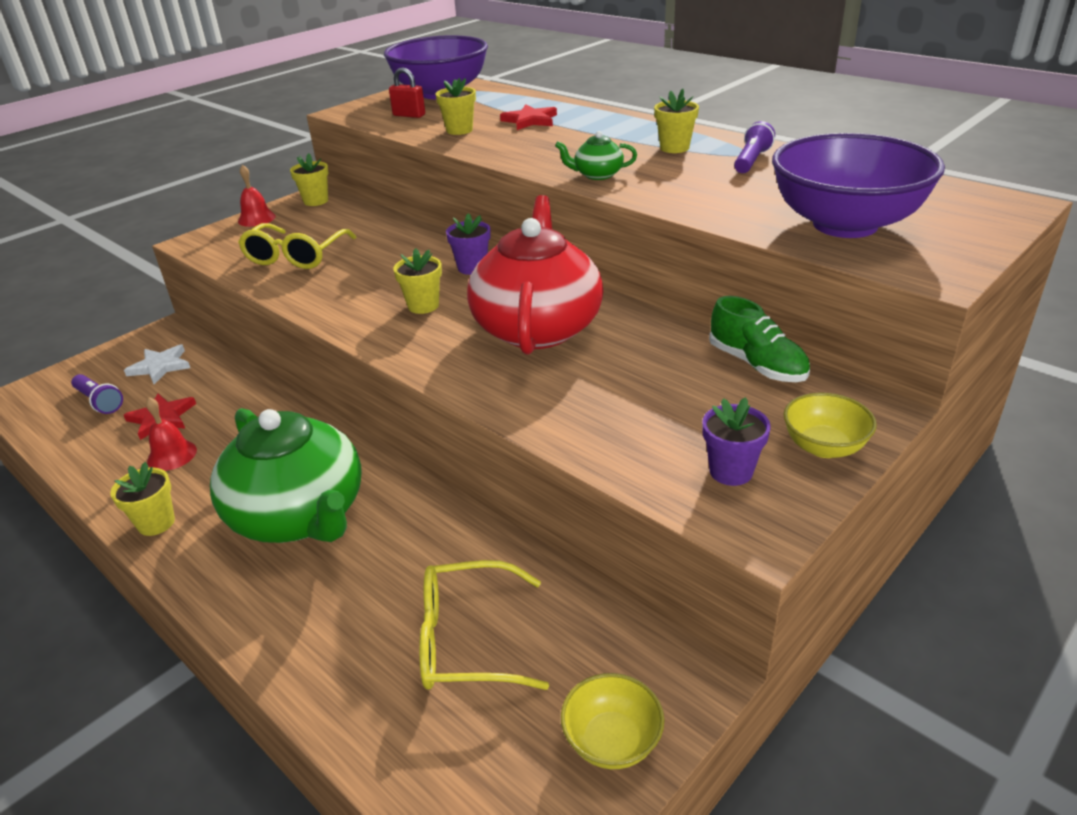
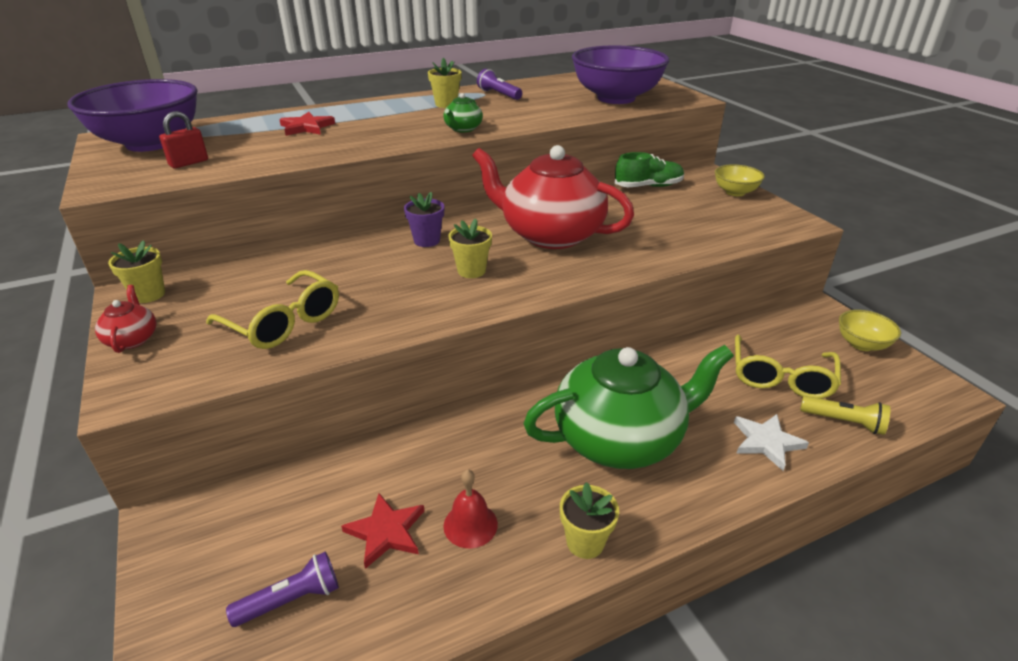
camera: 70 degrees left, 0 degrees up
(160, 366) = (259, 529): white star -> white star (766, 442)
(256, 218) = (132, 339): red bell -> red teapot
(388, 718) = (843, 422): none -> yellow flashlight
(459, 130) = (278, 151): yellow flower pot -> none
(731, 471) = (748, 217): purple flower pot -> none

